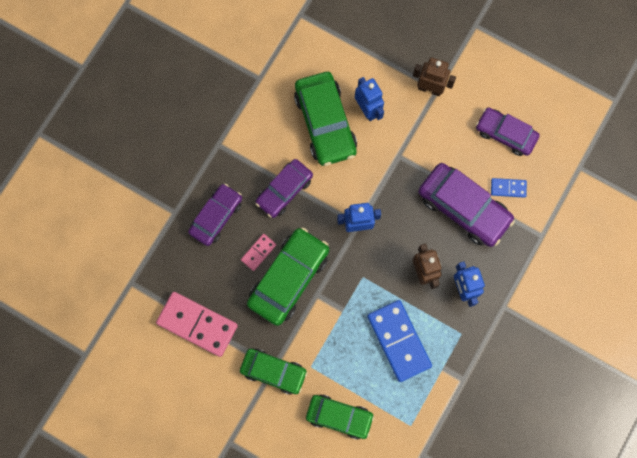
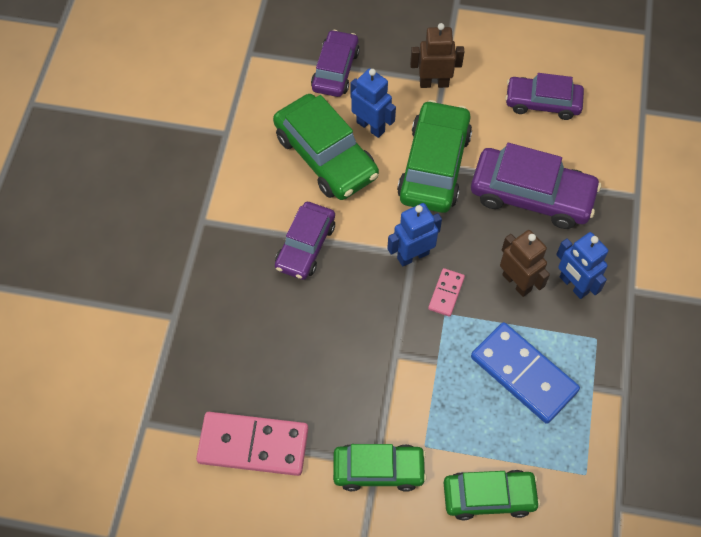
camera: 20 degrees left, 15 degrees down
(216, 216) = (230, 304): purple car -> purple car (335, 70)
(258, 252) = (301, 328): pink domino -> pink domino (446, 293)
(289, 278) = (352, 347): green car -> green car (434, 166)
(508, 188) = (573, 157): blue domino -> none

